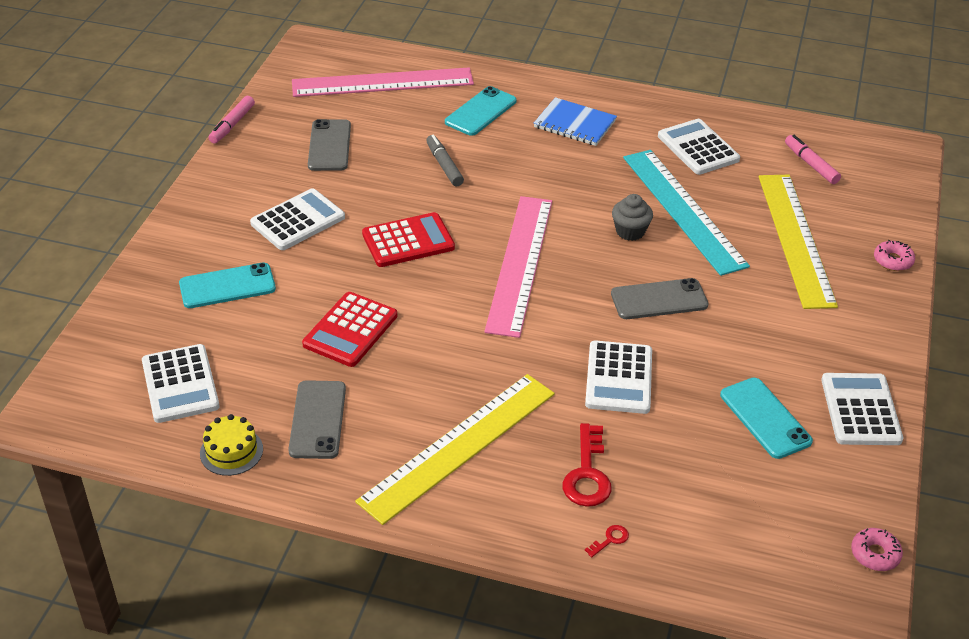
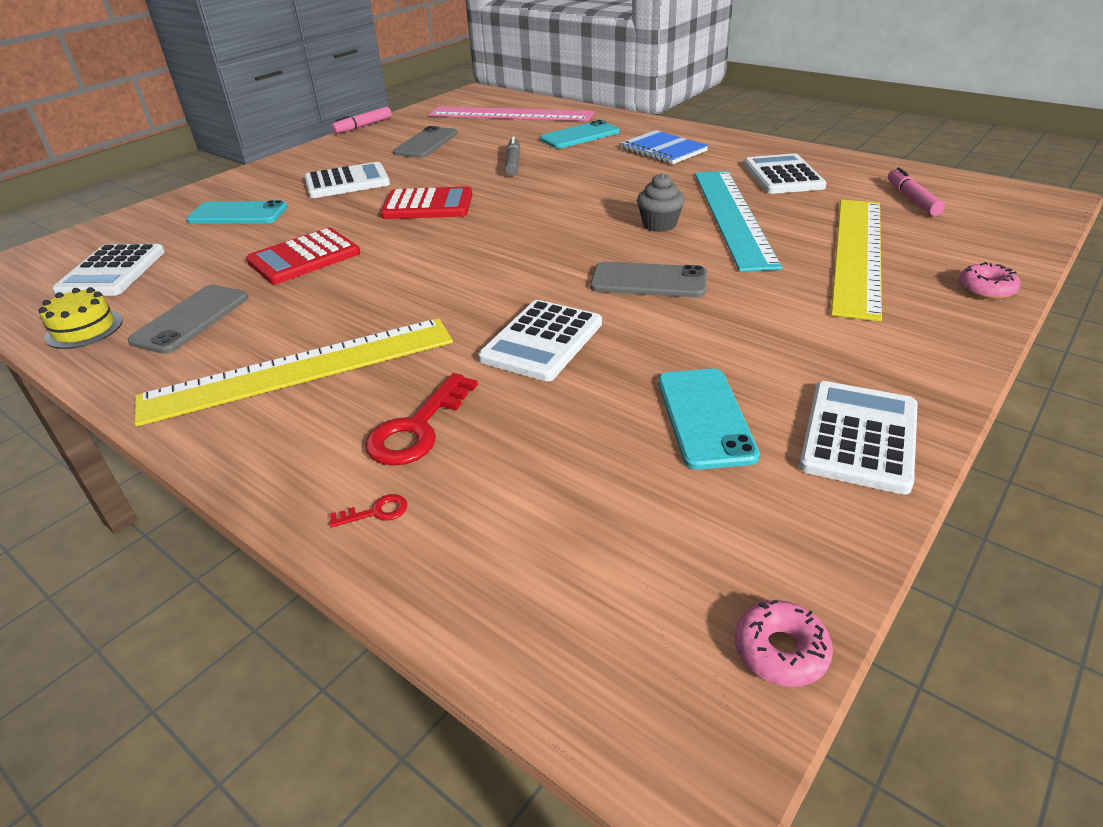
camera: 25 degrees right, 5 degrees down
(520, 264) = (520, 234): pink ruler -> none

